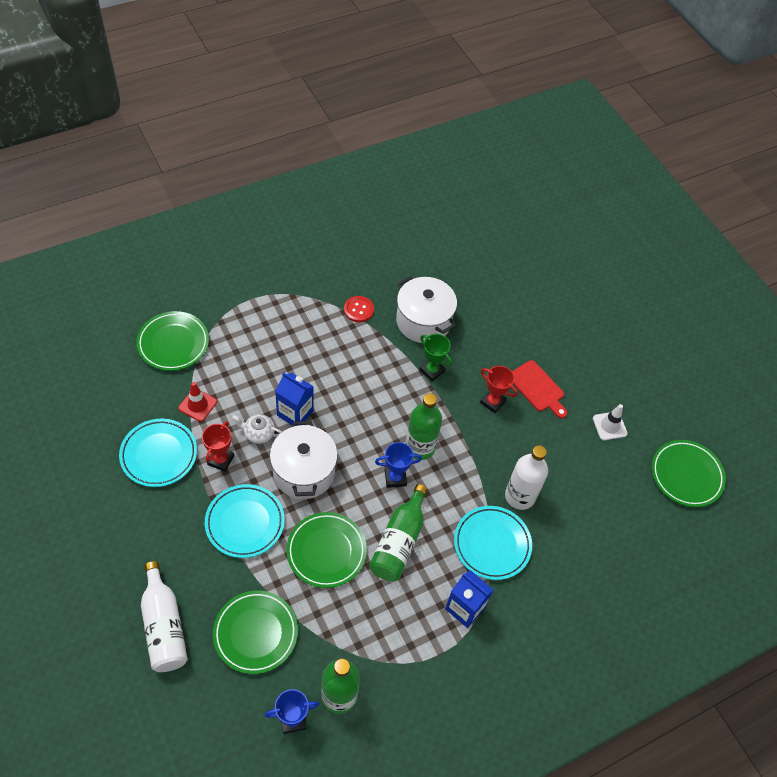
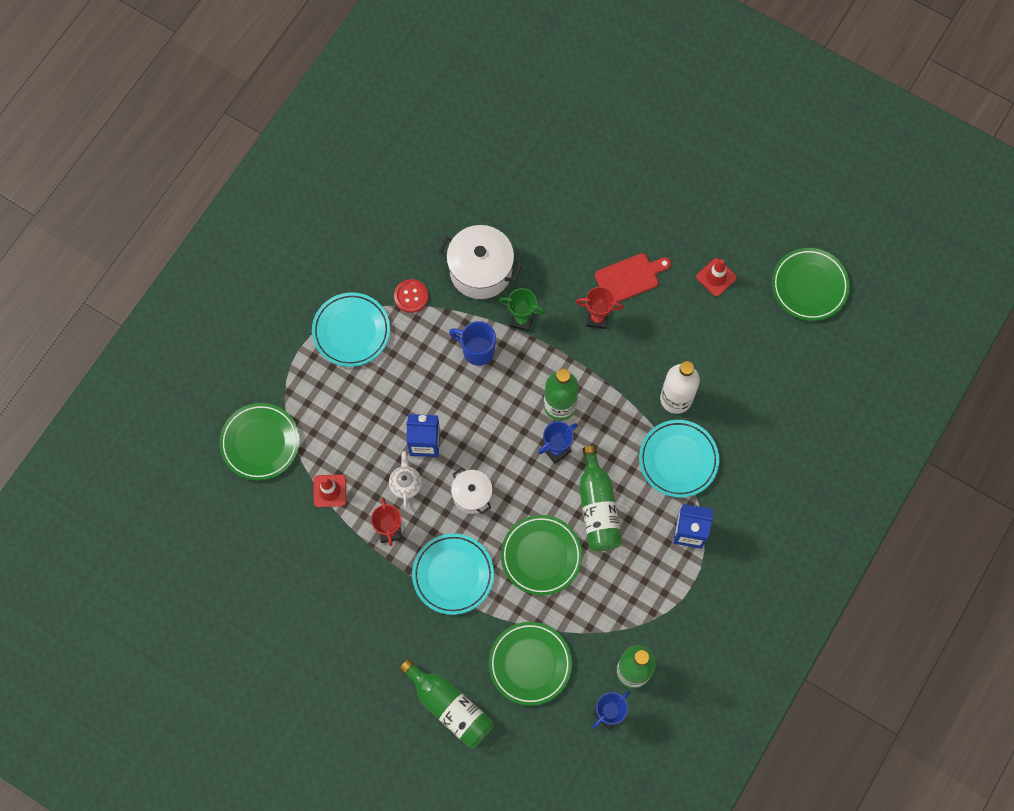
camera: 25 degrees left, 15 degrees up
(159, 455) = (330, 560): turquoise plate -> turquoise plate (351, 331)
(164, 626) = (449, 706): white bottle -> green bottle
(258, 433) = (406, 484): white teapot -> white teapot turned 105 degrees clockwise
(304, 472) = (472, 495): white pot -> white pot, size x0.59
(382, 372) = (477, 350): none -> blue mug
(537, 388) = (629, 277): red cutting board -> red cutting board turned 45 degrees counterclockwise
(609, 426) = (716, 277): white traffic cone -> red traffic cone

